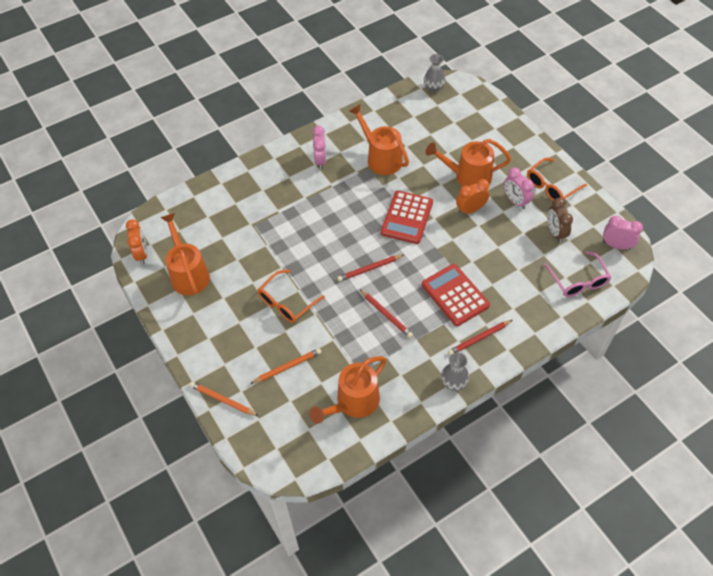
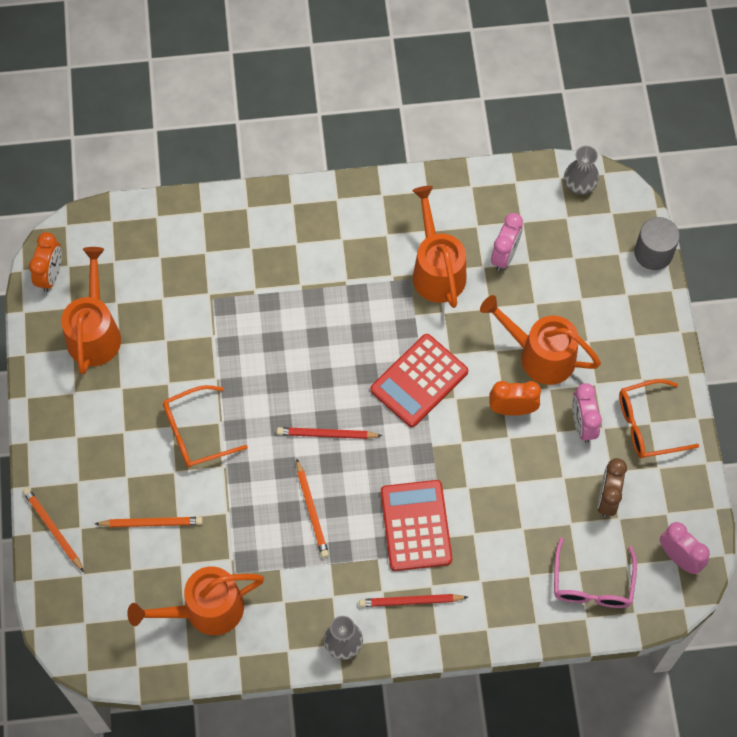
camera: 25 degrees right, 10 degrees up
(320, 160) = (352, 236): pink clock -> pink clock (504, 255)
(386, 315) = (312, 510): red pencil -> orange pencil
(496, 103) = (653, 253): none -> grey cylinder

